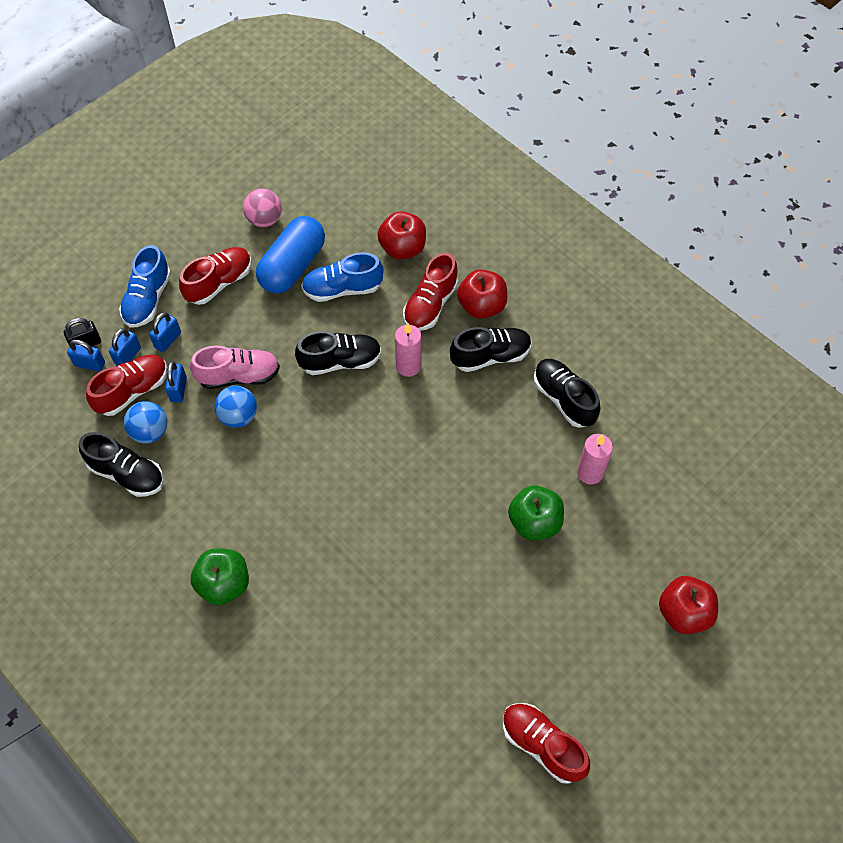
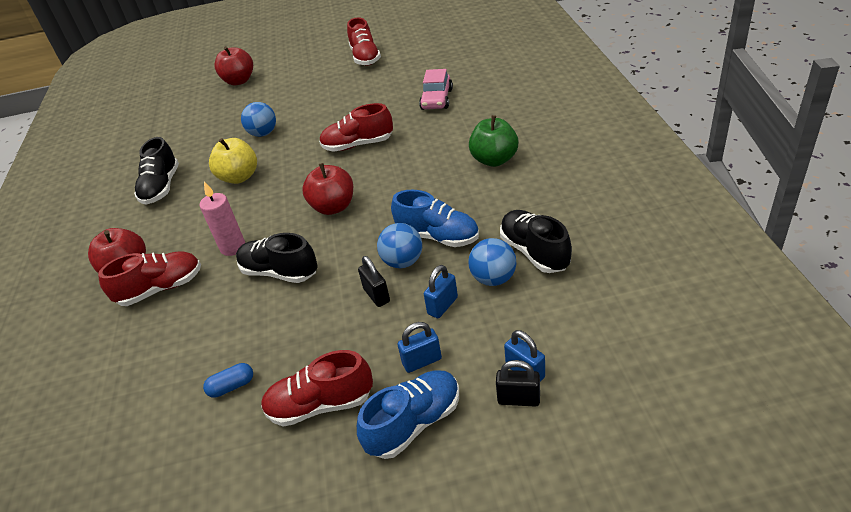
camera: 140 degrees left, 20 degrees down
(128, 356) = (476, 362): blue padlock -> none
(132, 391) = (490, 323): red shoe -> red shoe (358, 145)
(239, 376) = (376, 295): pink shoe -> black padlock
(264, 219) = (204, 467): pink ball -> none
(292, 266) = (232, 386): blue capsule -> blue capsule, size x0.41
(342, 289) = (212, 337): blue shoe -> blue shoe (438, 236)
(360, 675) = (437, 99): none -> pink car
(402, 248) = (119, 354): red apple -> red apple (333, 207)
(490, 356) = (169, 231): black shoe -> none
(491, 446) = (239, 177): none -> yellow apple
(534, 522) = (263, 133): green apple -> blue ball
(590, 473) = (202, 146): pink candle -> none

